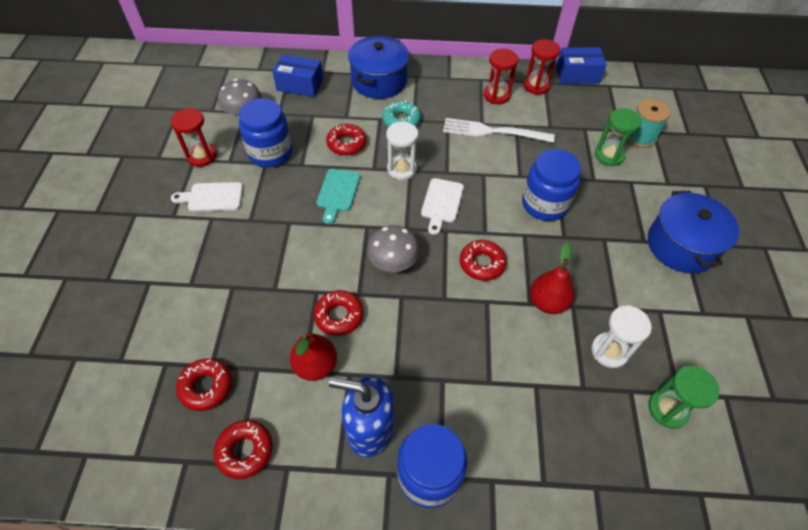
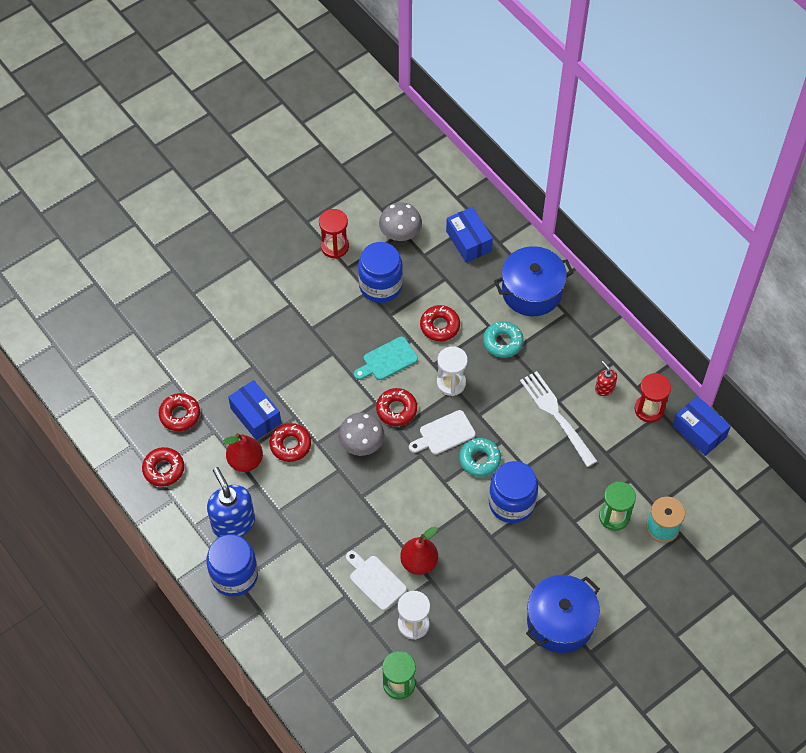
camera: 50 degrees right, 5 degrees up
(212, 197) = (307, 288): white cutting board -> white cutting board (375, 580)
(280, 322) = (255, 416): none -> blue box
(482, 263) = (413, 499): red donut -> red donut (396, 409)
(487, 197) = (479, 459): none -> turquoise donut
(496, 95) = (604, 388): red hourglass -> red soap dispenser

